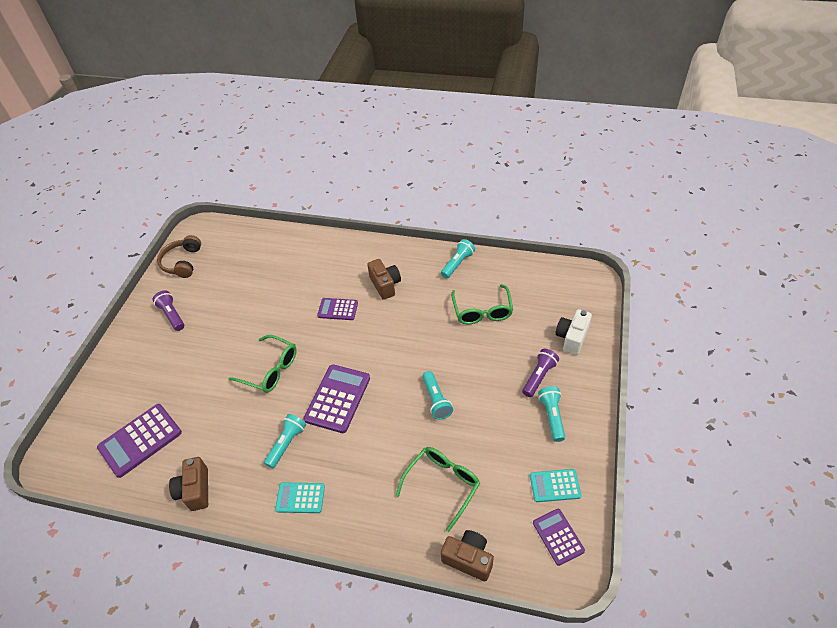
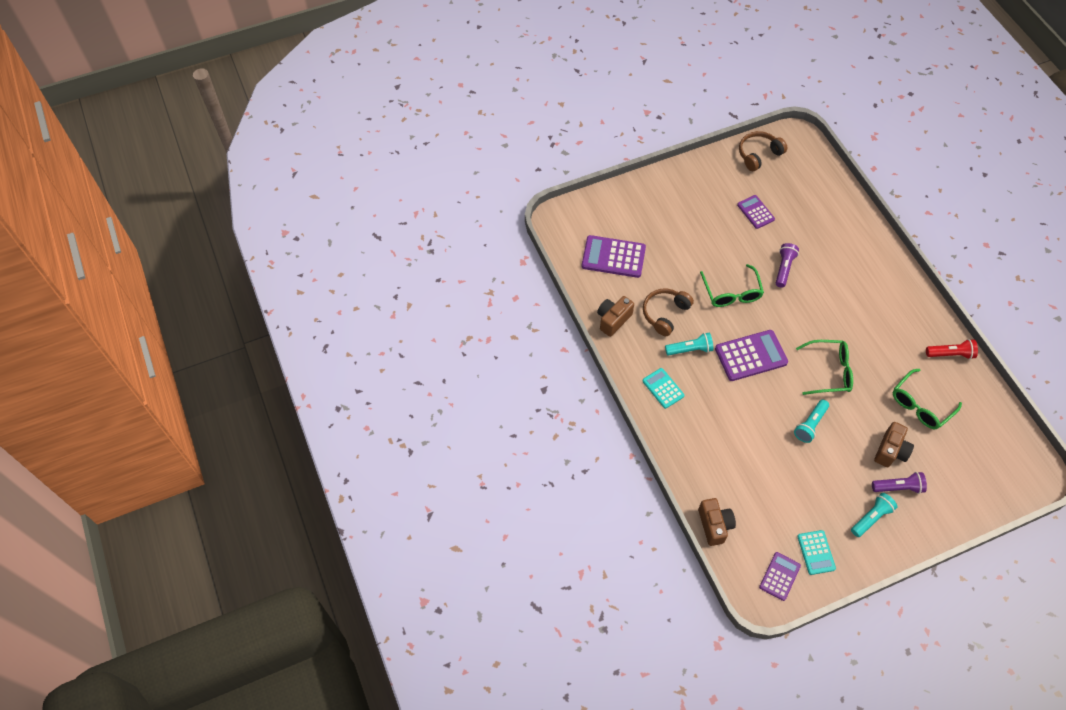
camera: 50 degrees right, 10 degrees up
(172, 315) = (712, 189): purple flashlight -> purple flashlight (784, 268)
(235, 438) = (665, 314): none -> brown headphones
(338, 309) = (821, 297): purple calculator -> purple calculator (755, 212)
(385, 285) = (876, 314): brown camera -> brown camera (890, 451)
(442, 485) = (750, 474): green glasses -> green glasses (829, 371)
(457, 263) = (950, 354): turquoise flashlight -> red flashlight
(555, 486) = (816, 552): turquoise calculator -> turquoise calculator turned 150 degrees counterclockwise
(571, 338) = (959, 491): white camera -> none

